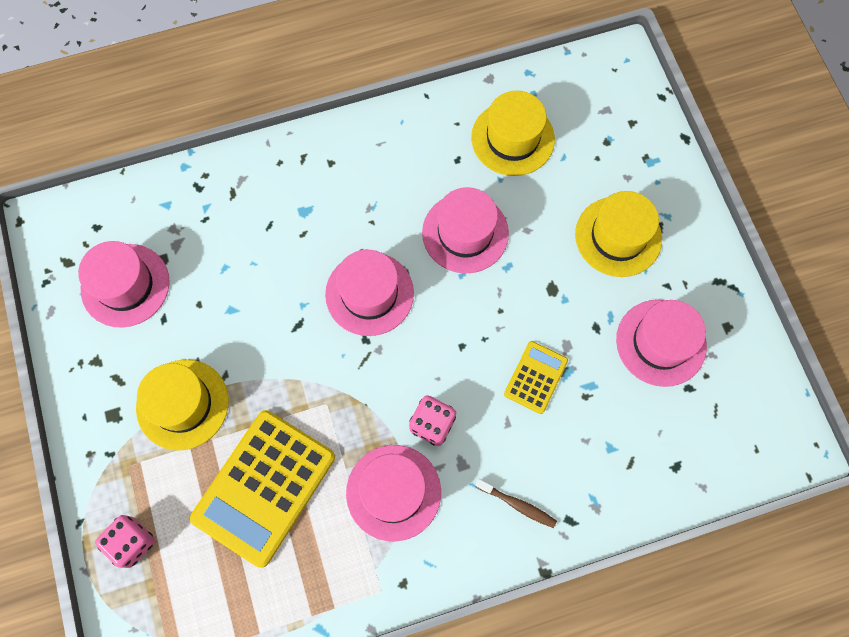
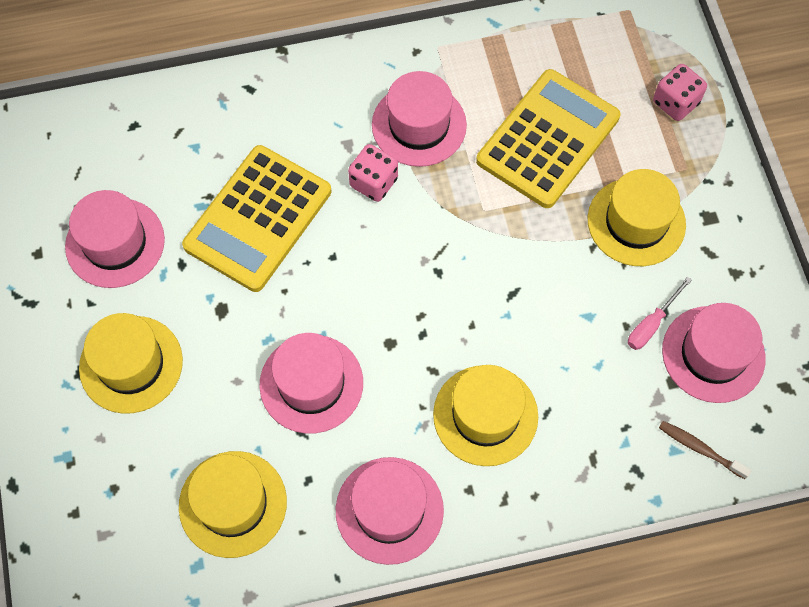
camera: 175 degrees left, 5 degrees down
(176, 307) = (651, 324): none -> pink screwdriver
(319, 219) = (485, 415): none -> yellow hat
(369, 293) = (430, 321): pink hat -> pink hat (389, 510)
(517, 505) = (298, 105): brown toothbrush -> brown toothbrush (700, 449)
(535, 377) = (258, 218): yellow calculator -> yellow calculator, size x1.99

